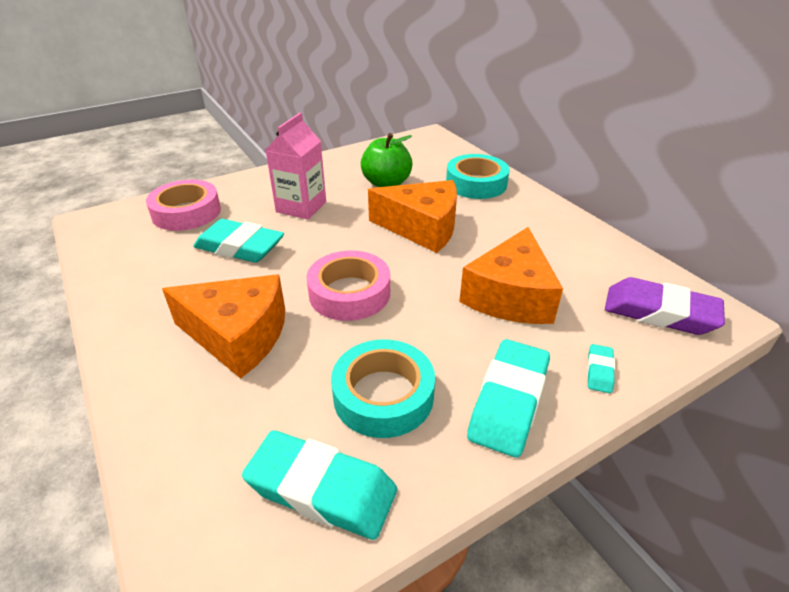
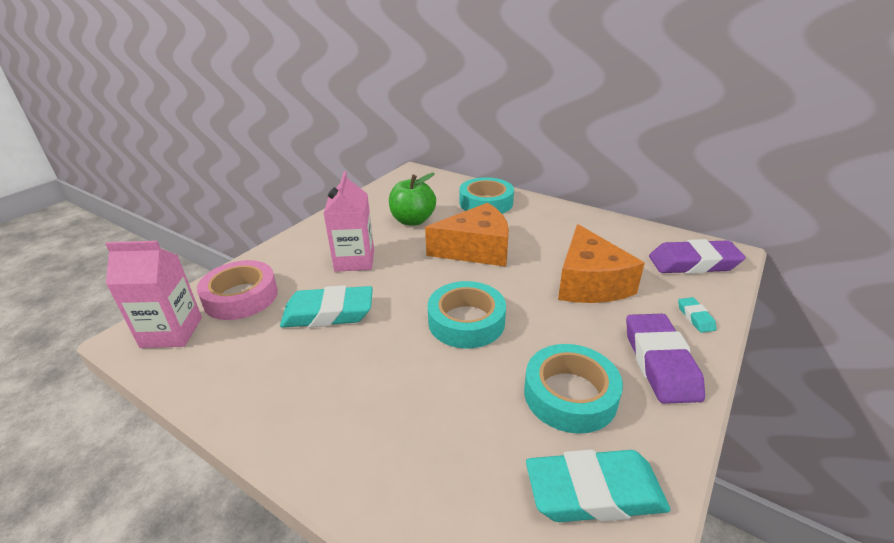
camera: 25 degrees left, 5 degrees down
(117, 226) = (172, 332): none -> pink carton
(238, 336) = (402, 393): orange cheese -> none
(349, 293) = (466, 321): pink tape -> turquoise tape
(509, 402) = (660, 363): turquoise eraser -> purple eraser

